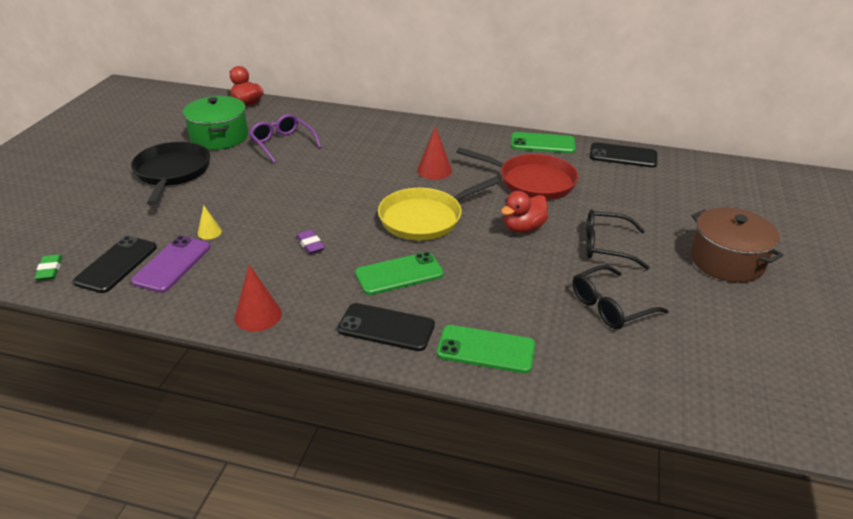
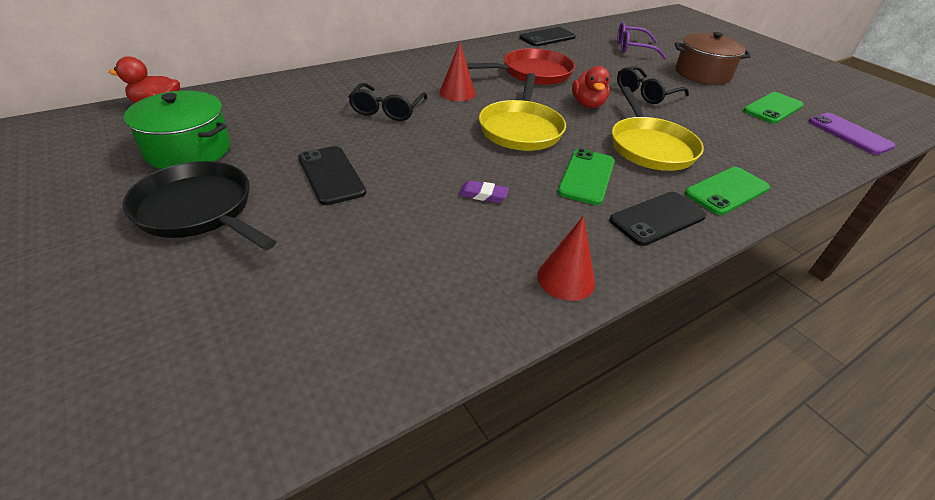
camera: 50 degrees left, 5 degrees up
(50, 270) = (245, 418): green eraser -> none
(116, 264) = (330, 342): black phone -> black phone (331, 175)
(172, 264) = (395, 295): purple phone -> purple phone (849, 134)
(209, 232) = (370, 241): yellow cone -> none
(282, 144) = (280, 127): purple glasses -> purple glasses (633, 48)
(499, 285) = (650, 147): none -> yellow pan
(542, 143) = (489, 47): green phone -> green phone (773, 108)
(610, 306) = (716, 126): black glasses -> black glasses (387, 110)

